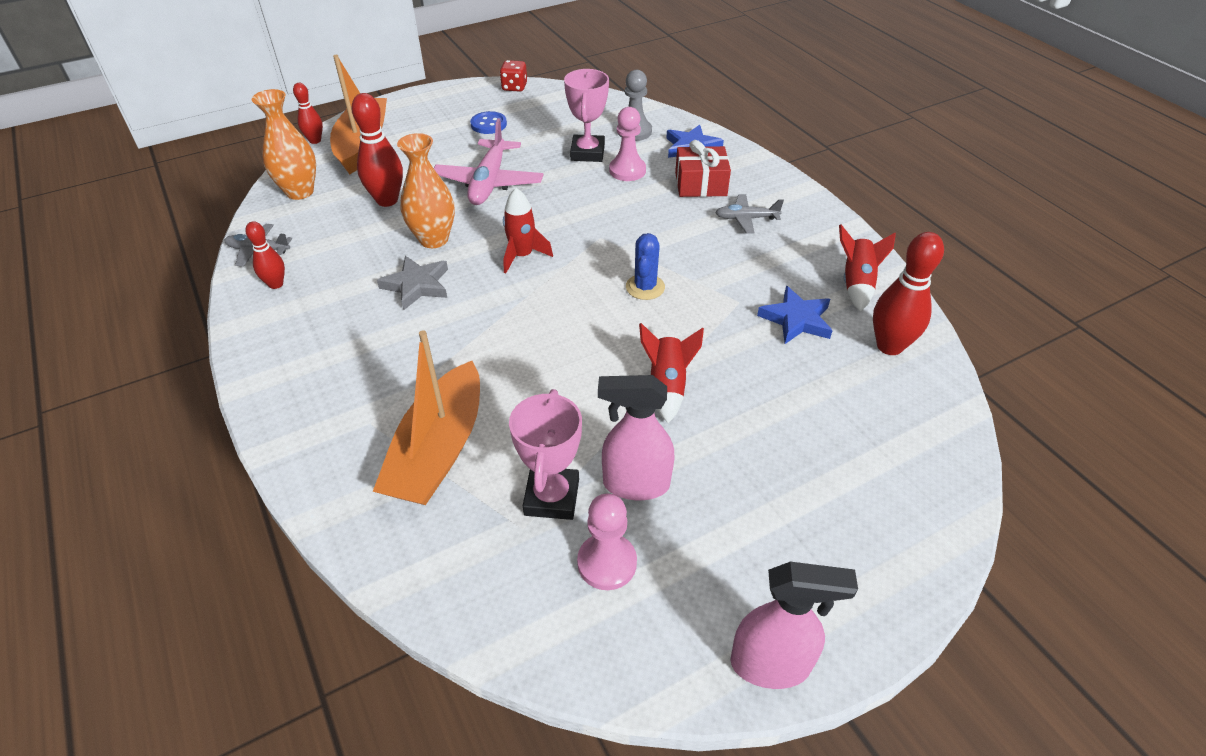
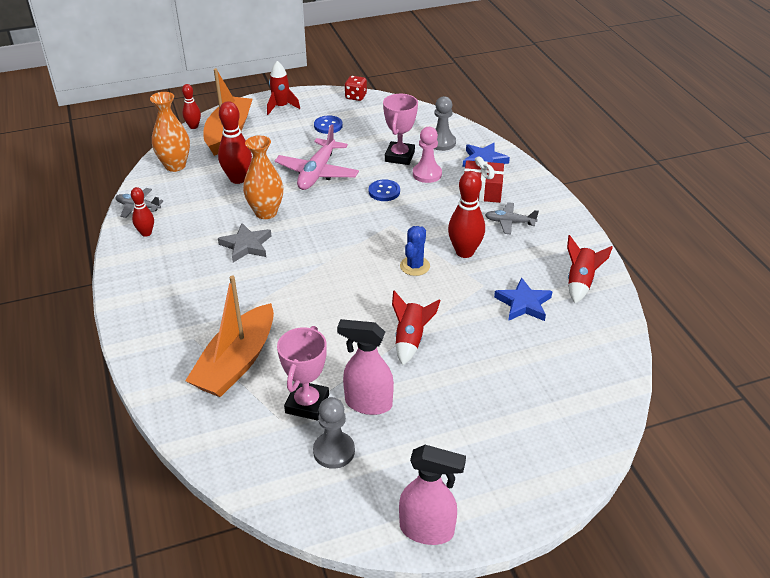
camera: 10 degrees right, 5 degrees down
(522, 256) = (328, 232): red rocket -> red rocket (281, 107)
(580, 197) = (384, 191): none -> blue button
(607, 563) = (334, 451): pink pawn -> grey pawn
(889, 346) = (589, 332): red bowling pin -> red bowling pin (464, 252)

